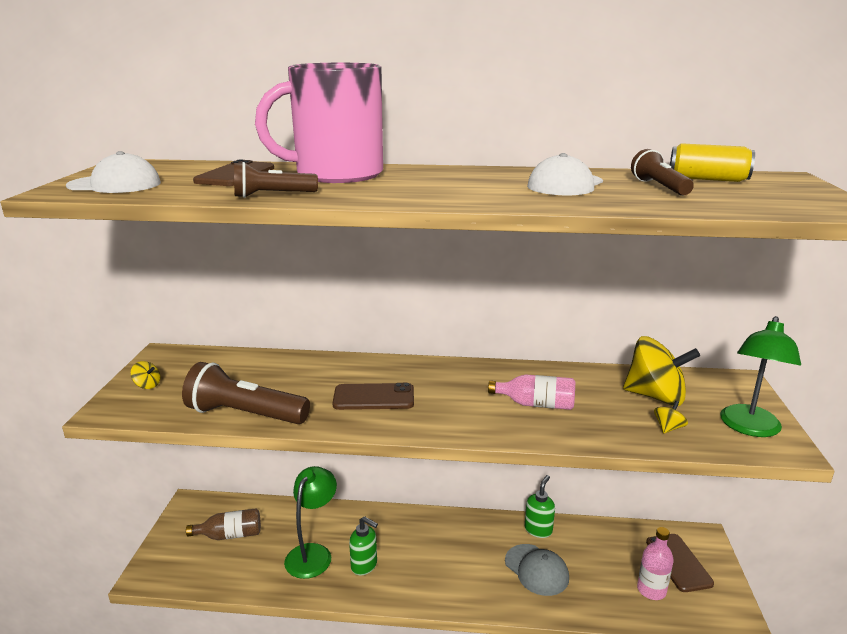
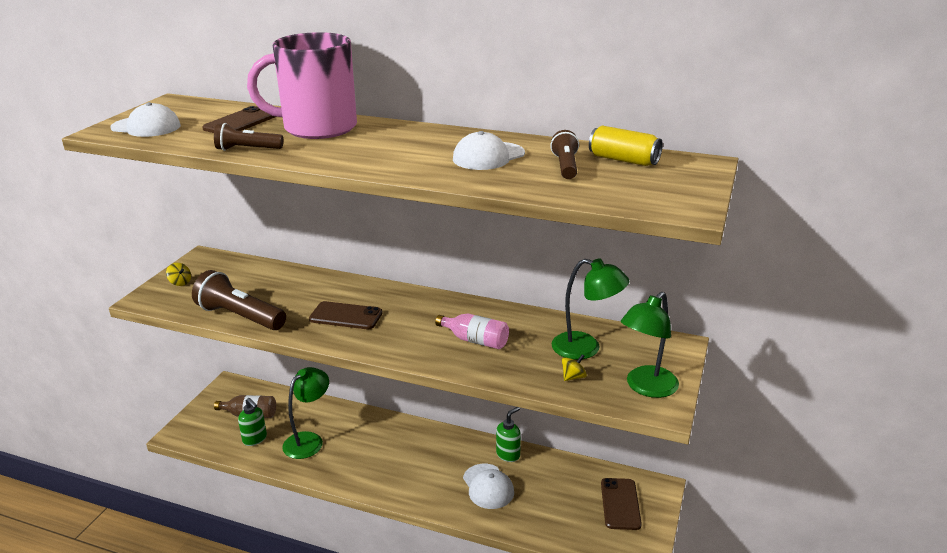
camera: 15 degrees right, 5 degrees up
(364, 565) = (346, 457): green soap dispenser -> green soap dispenser (255, 439)
(536, 570) = (488, 486): grey cap -> white cap
(651, 590) = (580, 521): pink bottle -> none
(655, 396) = (586, 348): yellow spinning top -> green lamp

